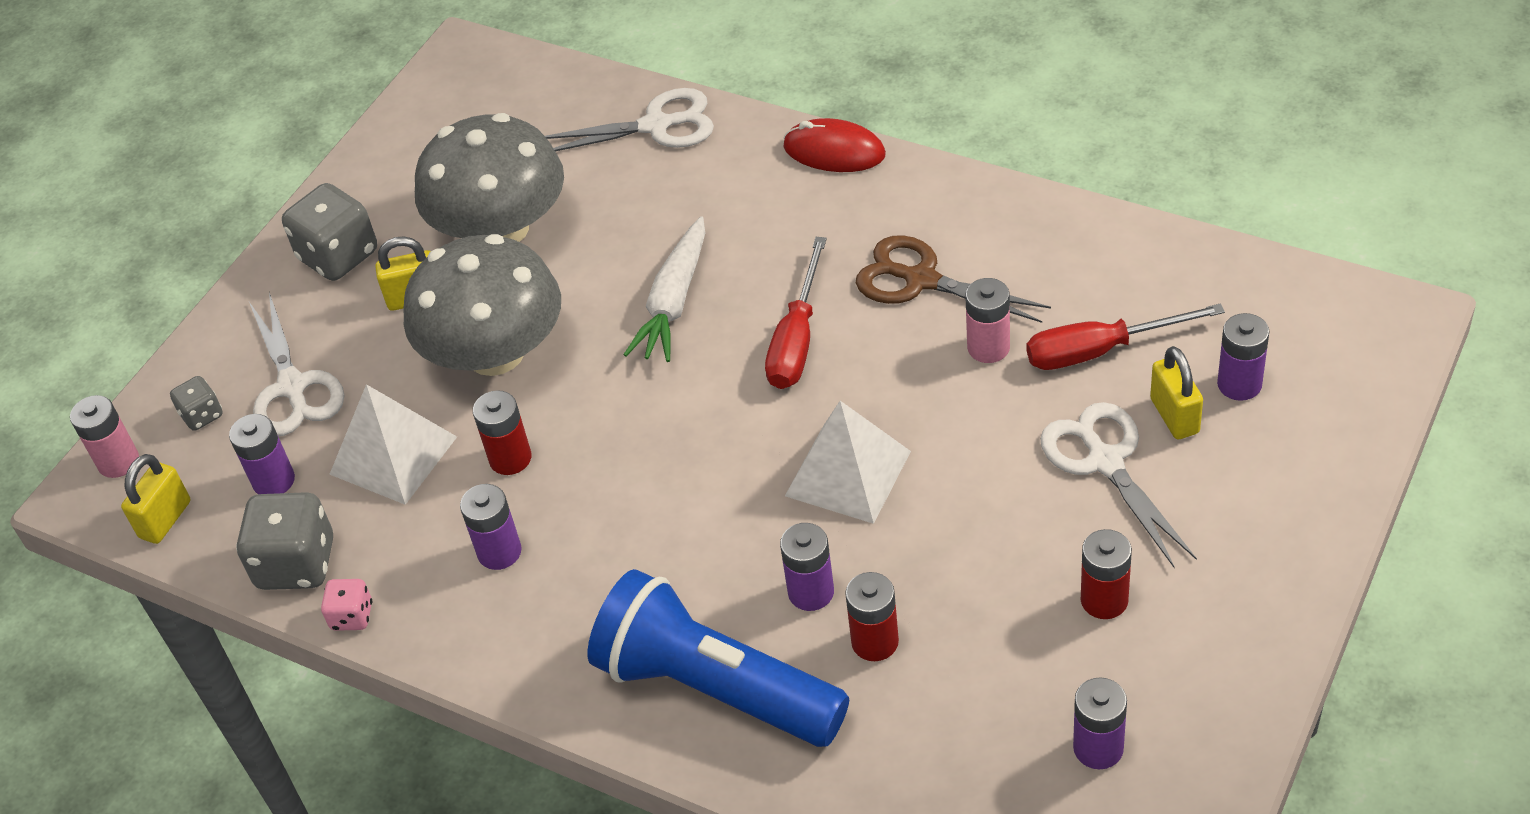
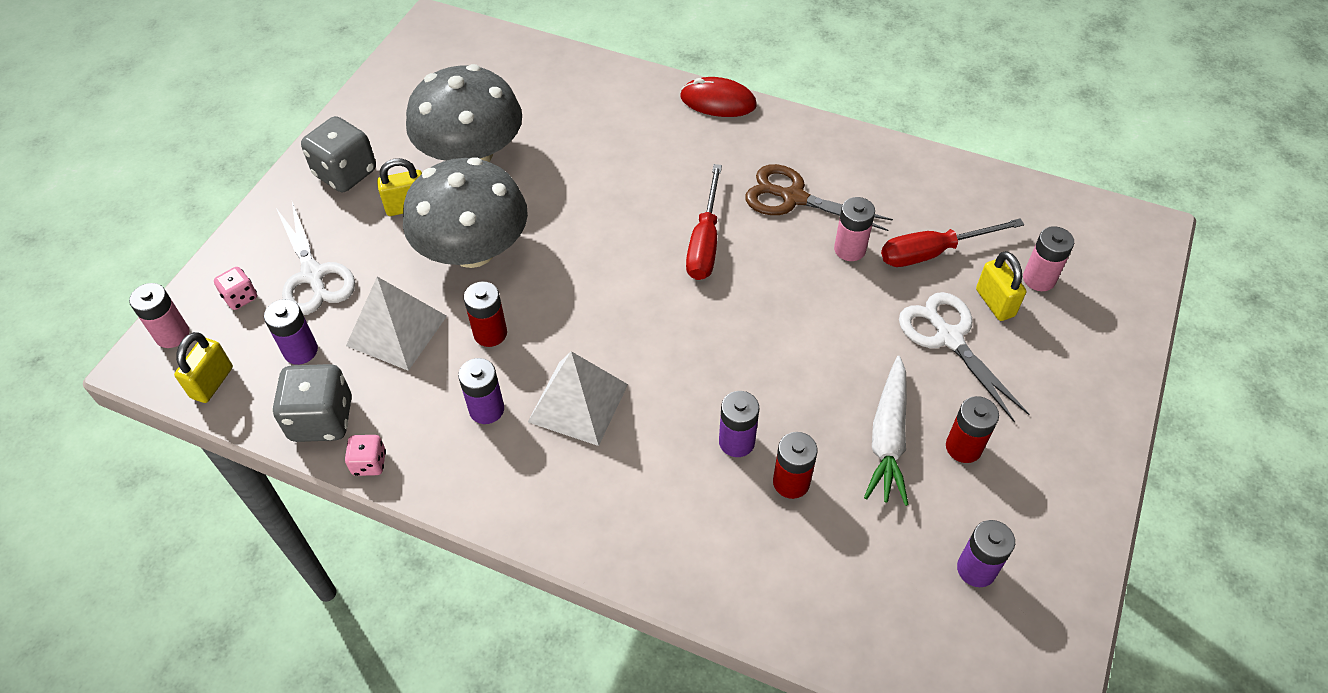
camera: 10 degrees left, 5 degrees up
(202, 415) = (240, 297): grey dice -> pink dice
(656, 126) = (583, 80): white scissors -> none
(674, 302) = (608, 212): white carrot -> white carrot (888, 437)
(715, 687) = (668, 521): blue flashlight -> none
(848, 473) = (755, 346): white pyramid -> white pyramid (578, 403)
(1239, 384) = (1039, 279): purple battery -> pink battery

